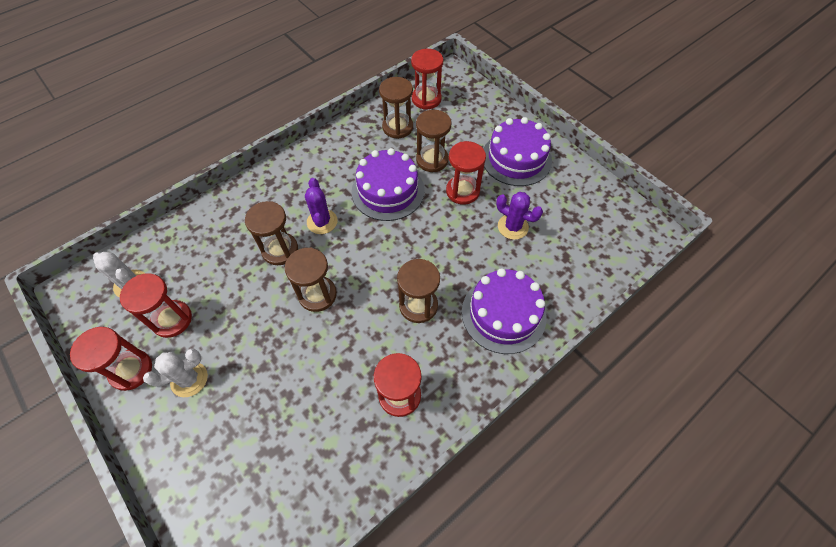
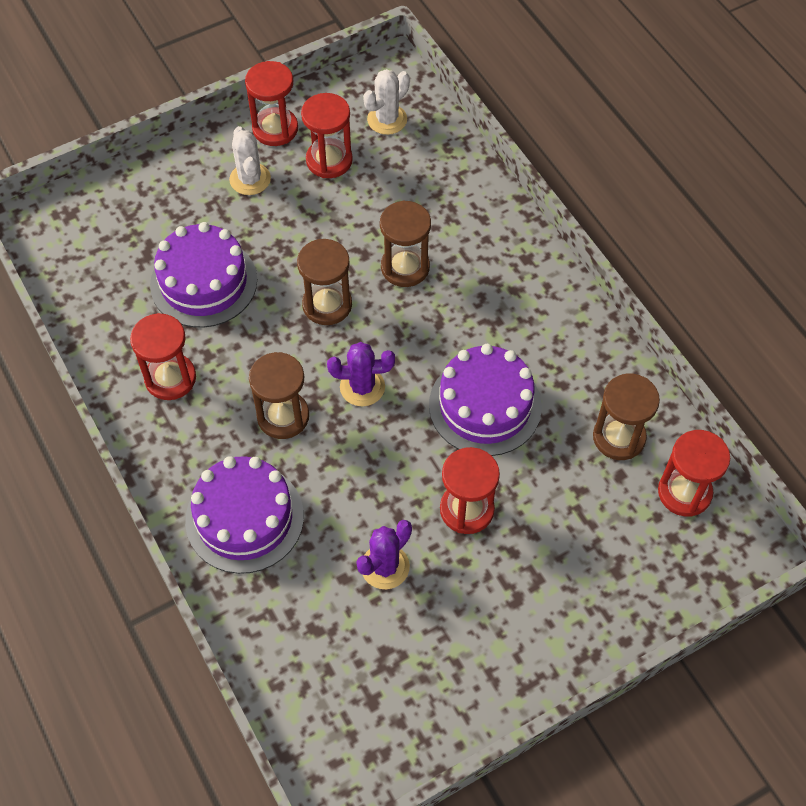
camera: 100 degrees right, 0 degrees up
(322, 221) = (443, 317): purple cactus -> purple cactus (362, 387)
(432, 160) = (539, 477): brown hourglass -> none
(516, 158) = (524, 609): purple cake -> purple cake (204, 282)

